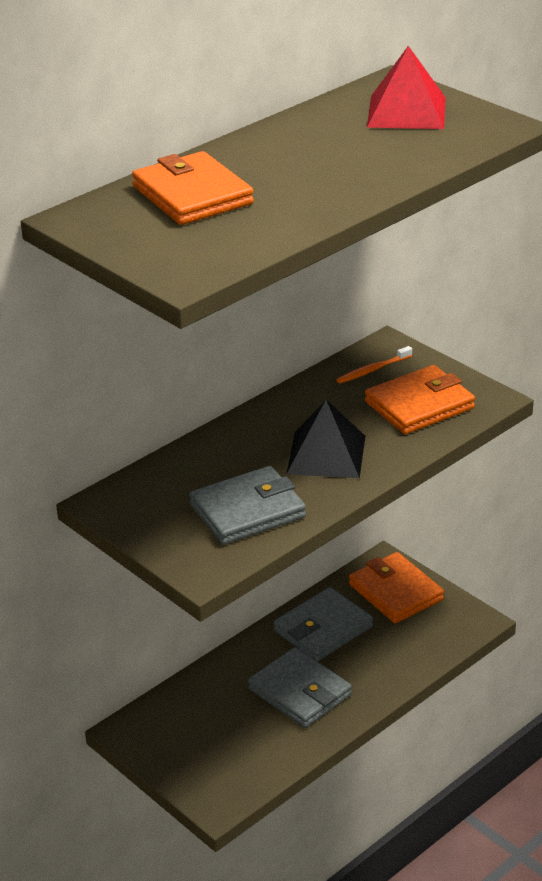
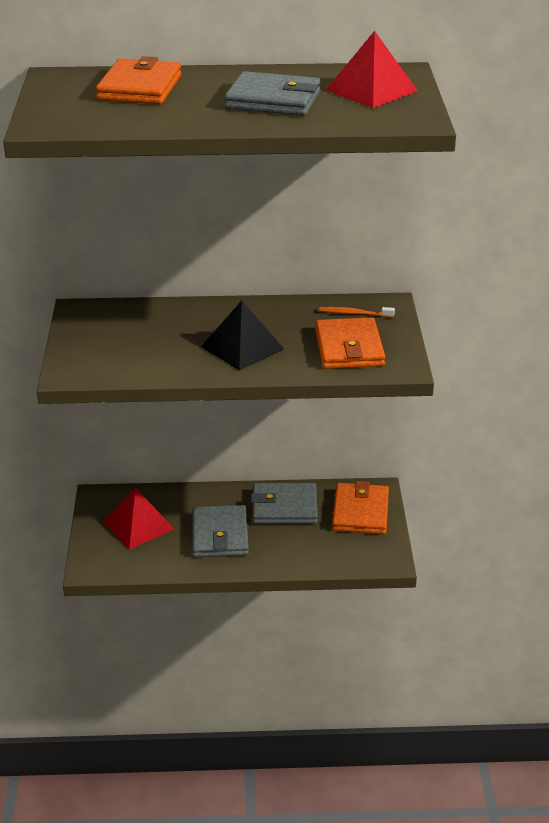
camera: 40 degrees right, 0 degrees up
(207, 732) = (138, 525): none -> red pyramid
(247, 511) = (145, 355): grey wallet -> grey wallet (273, 100)
(419, 405) = (349, 348): orange wallet -> orange wallet turned 75 degrees clockwise

